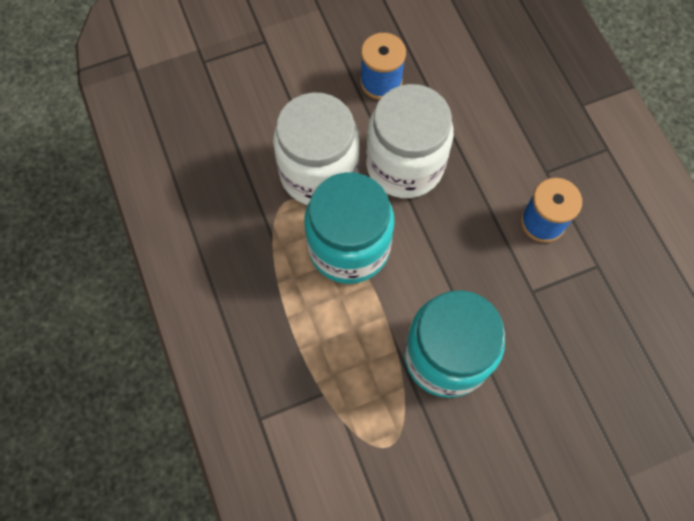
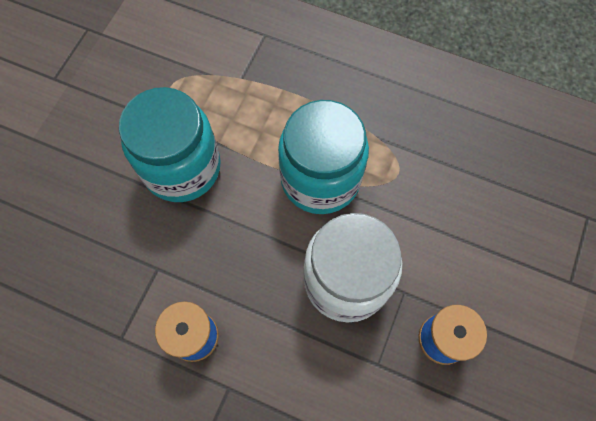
camera: 135 degrees right, 0 degrees up
(319, 173) = (400, 212): white jar -> none

